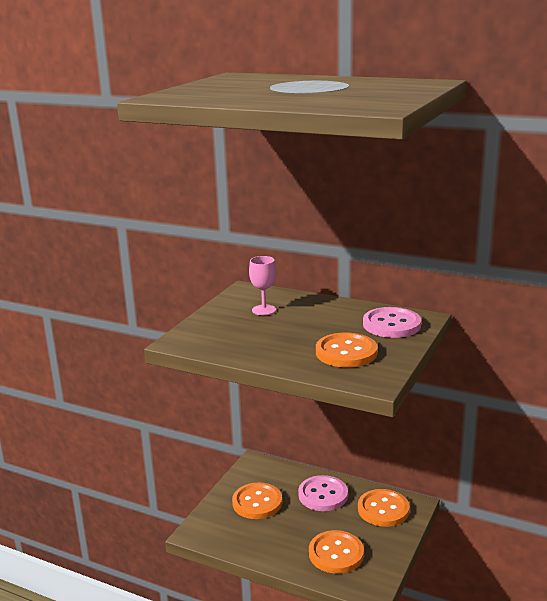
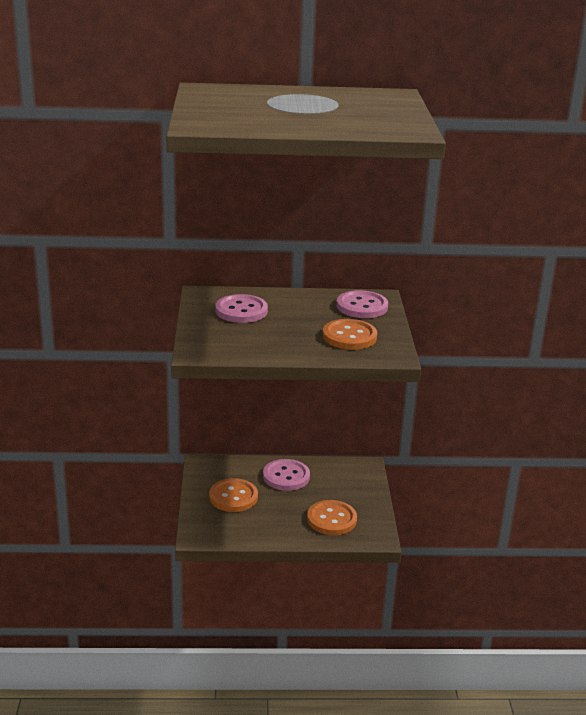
camera: 30 degrees left, 5 degrees up
(264, 310) = (241, 311): pink goblet -> pink button
(383, 509) = (344, 475): orange button -> none

